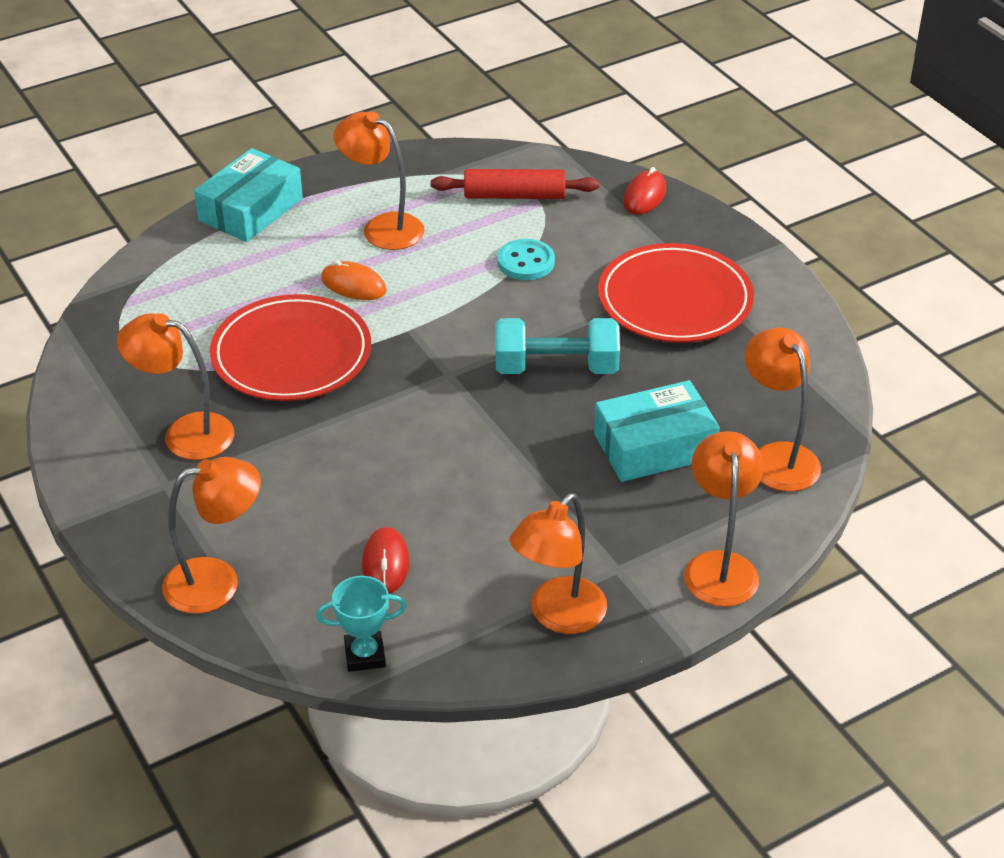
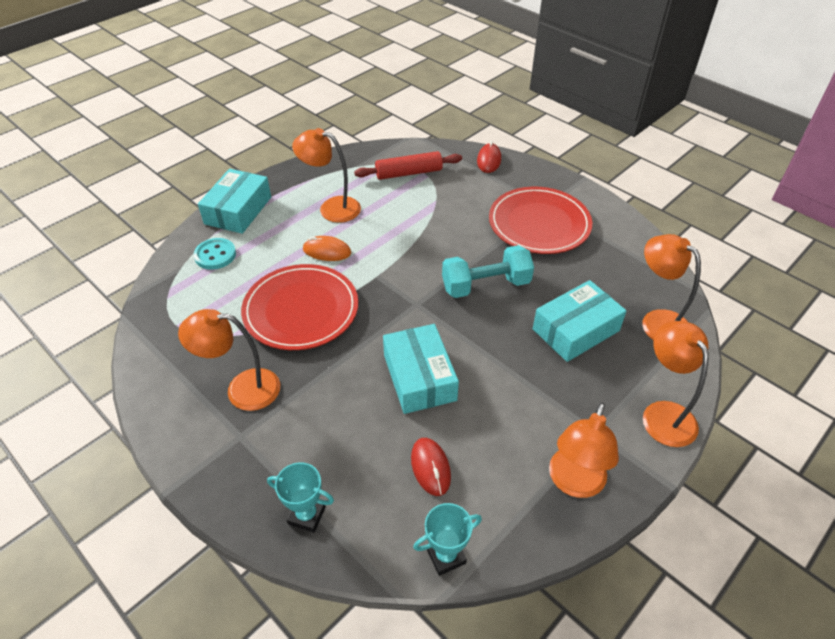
camera: 15 degrees left, 5 degrees up
(217, 582) = (306, 515): orange lamp -> turquoise trophy
(415, 462) = (419, 377): none -> turquoise box
(526, 262) = (434, 215): turquoise button -> turquoise button (215, 255)

